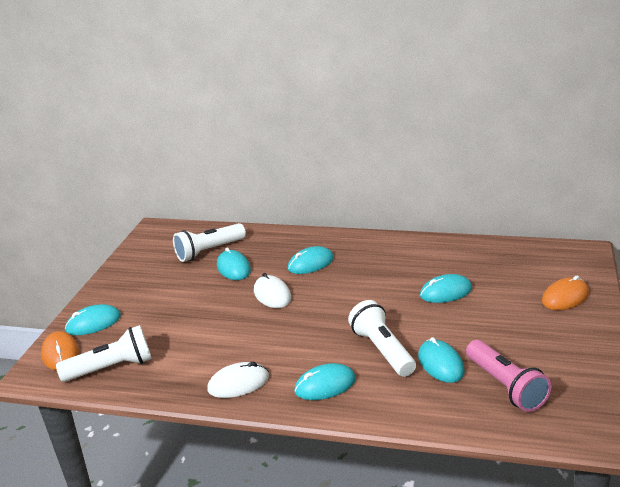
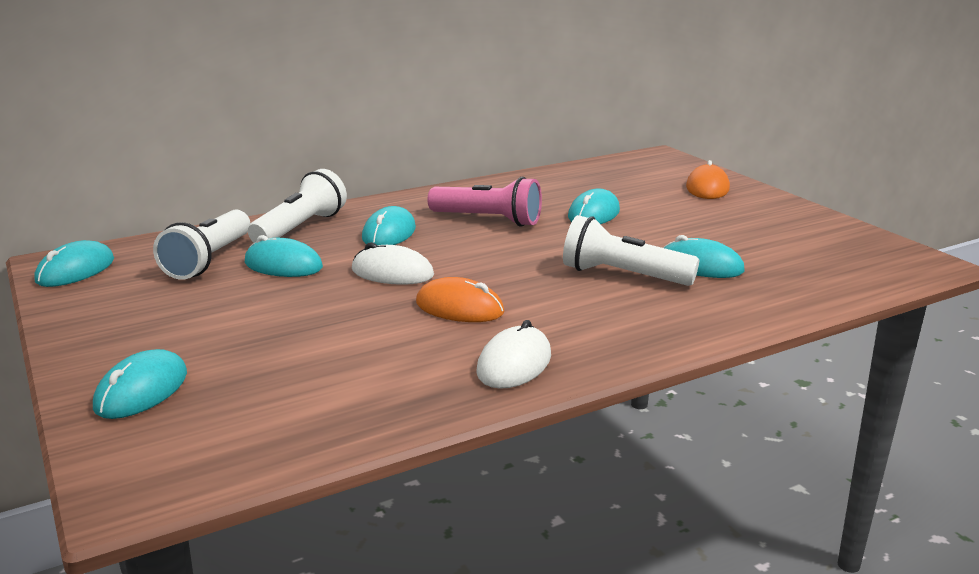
camera: 45 degrees left, 5 degrees down
(60, 353) = (142, 447): orange mouse -> orange mouse (459, 308)
(112, 368) = (282, 424): white flashlight -> white flashlight (301, 228)
(325, 385) = (622, 324): turquoise mouse -> turquoise mouse (75, 270)
(505, 386) = (789, 261): pink flashlight -> pink flashlight (488, 220)

